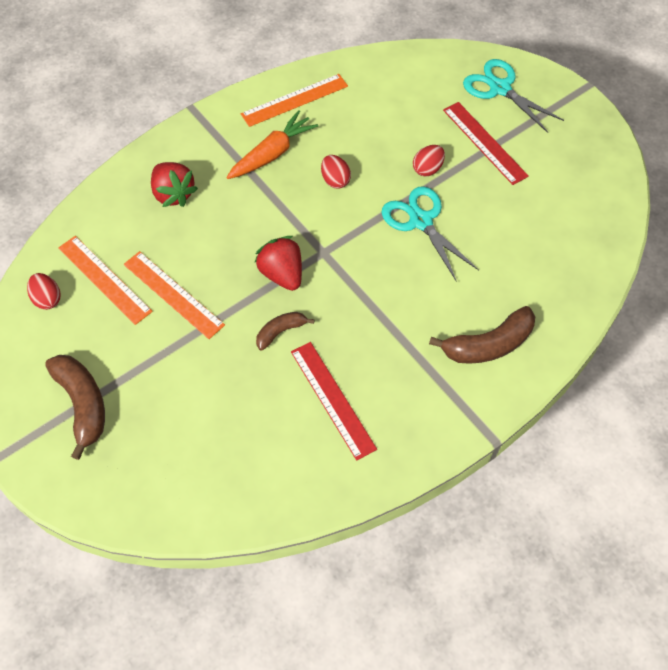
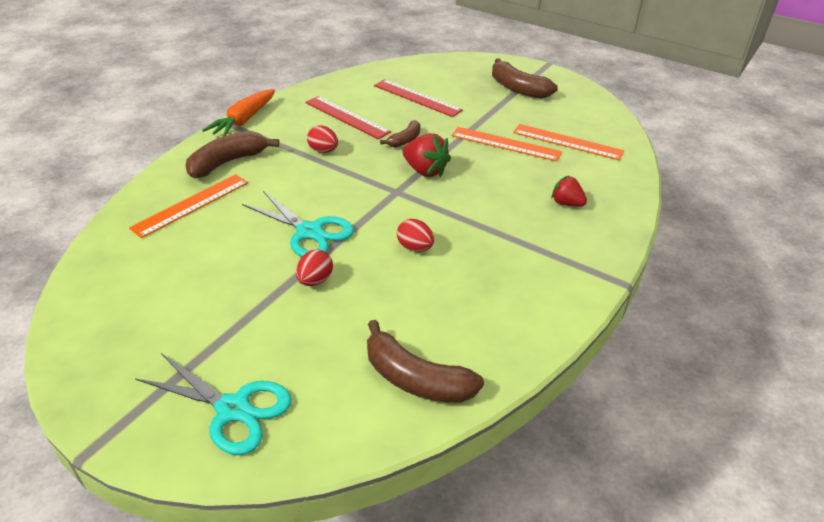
camera: 160 degrees right, 20 degrees down
(47, 299) = (597, 125): red egg -> red egg (323, 151)
(173, 194) = (566, 203): red strawberry -> red strawberry, size x0.66
(273, 153) = (497, 257): orange carrot -> orange carrot (243, 121)
(295, 100) = (511, 320): orange ruler -> orange ruler (191, 205)
(380, 78) = (416, 379): none -> brown banana
(485, 142) = (248, 326): red ruler -> red ruler (417, 98)

